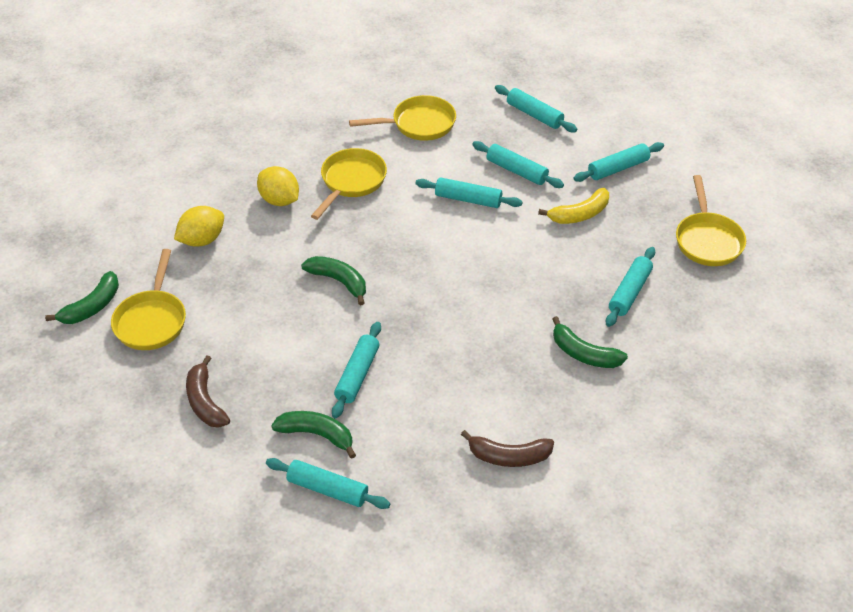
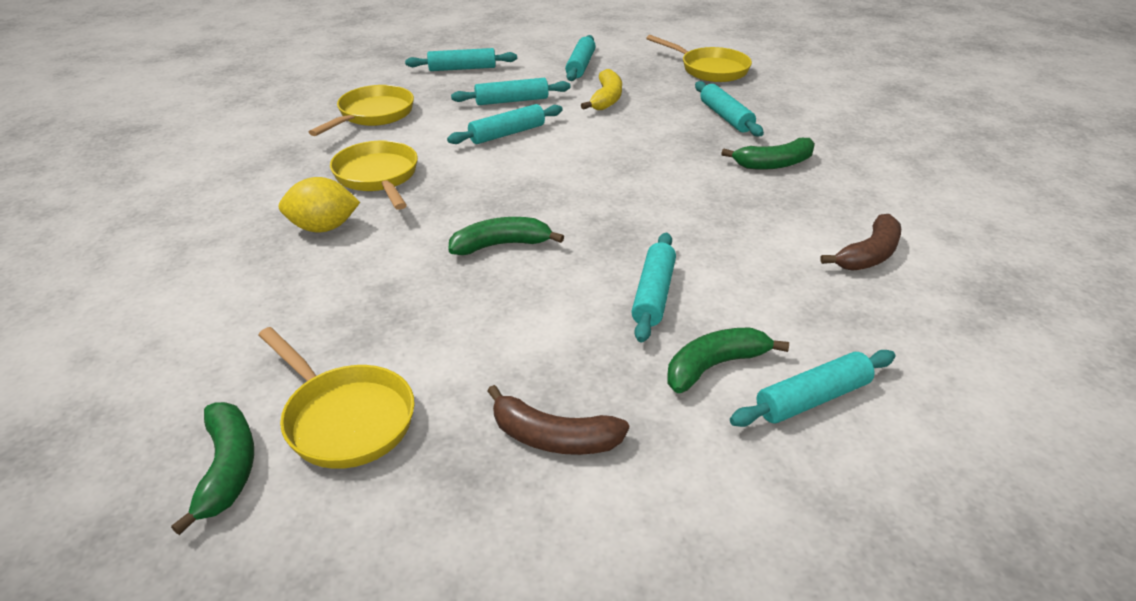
camera: 50 degrees left, 10 degrees down
(202, 240) = (284, 308): yellow lemon -> none
(357, 375) = (653, 294): turquoise rolling pin -> turquoise rolling pin turned 45 degrees clockwise

